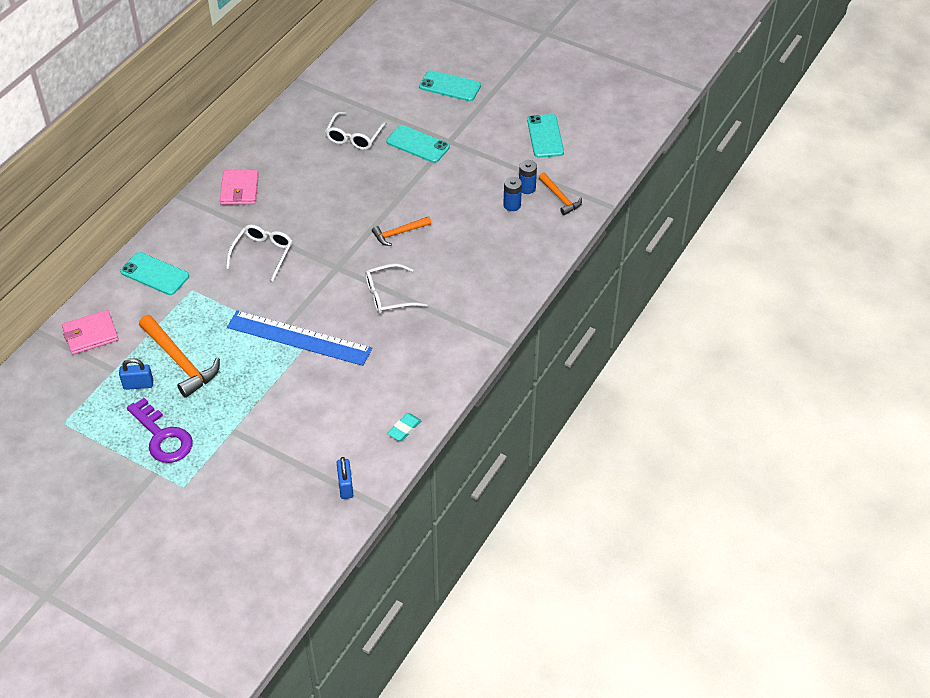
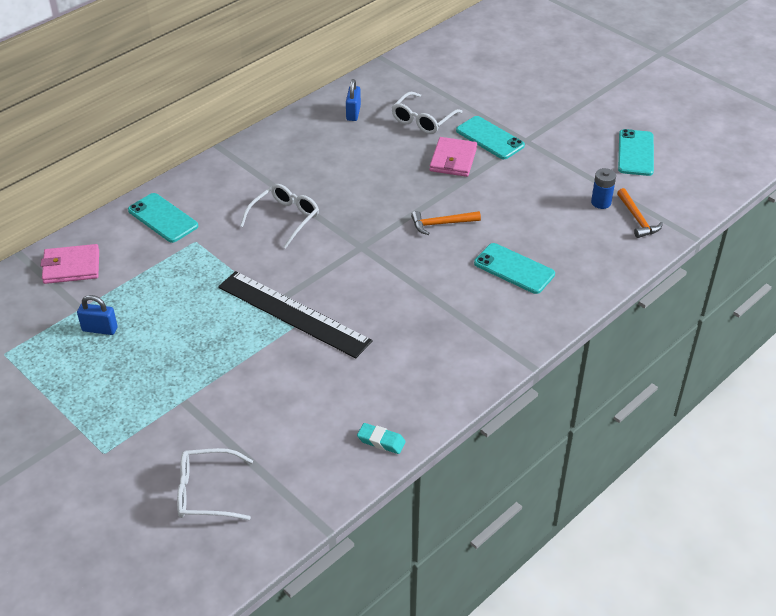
camera: 15 degrees right, 5 degrees down
(162, 437) = (103, 391): purple key -> none
(180, 362) = (154, 313): orange hammer -> none
(239, 189) = (283, 150): pink wallet -> pink wallet (453, 159)
(299, 338) = (293, 313): blue ruler -> black ruler
(345, 486) = (290, 494): blue padlock -> blue padlock (353, 113)
(388, 296) = (408, 287): white glasses -> white glasses (205, 492)
(404, 429) = (381, 441): turquoise eraser -> turquoise eraser turned 60 degrees clockwise
(450, 86) = (541, 87): turquoise phone -> turquoise phone (514, 269)
(512, 205) = (579, 217): blue battery -> none

